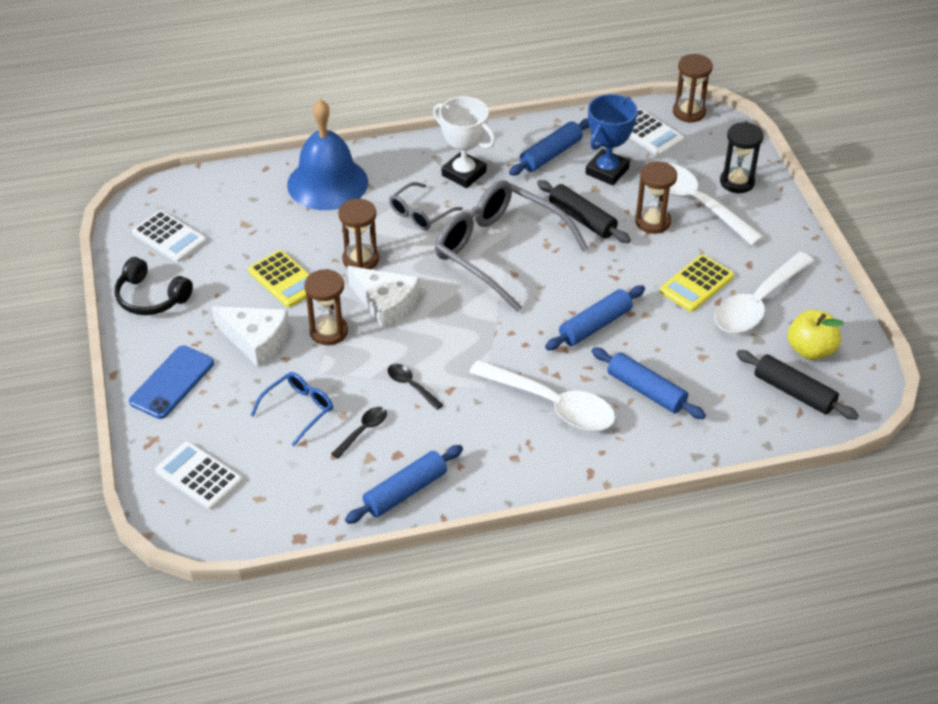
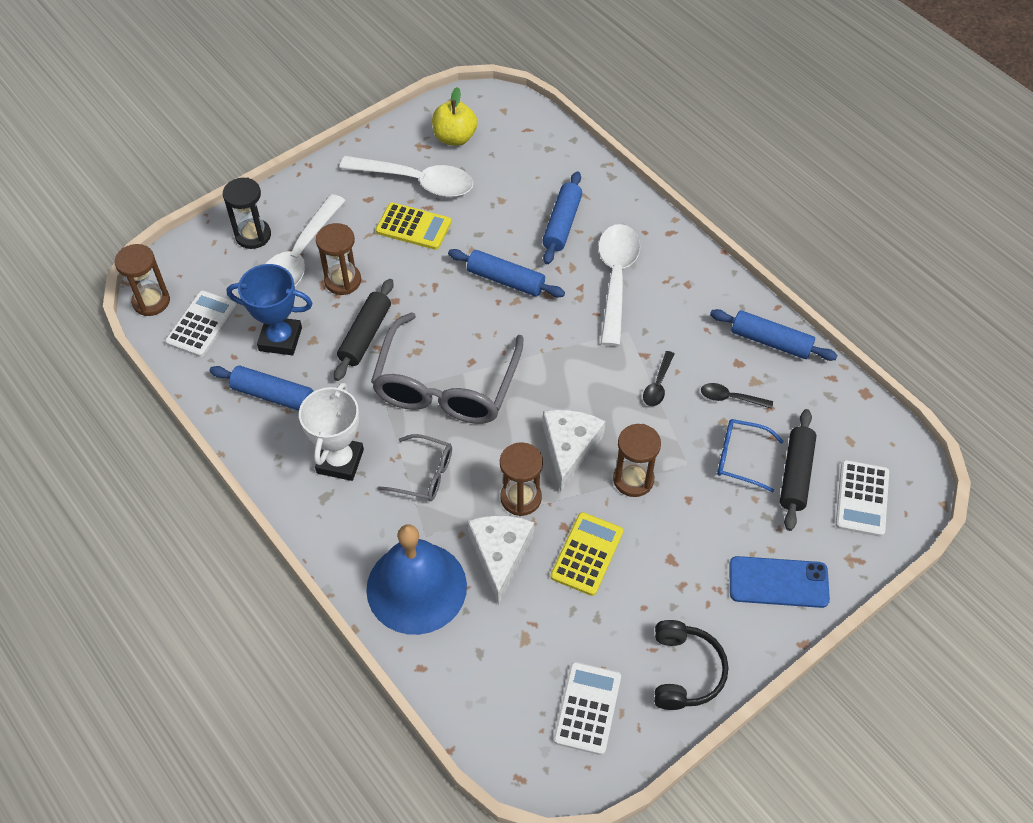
camera: 115 degrees left, 10 degrees up
(256, 340) = (682, 537): white cheese -> white cheese (500, 555)
(794, 392) = (508, 137): black rolling pin -> black rolling pin (795, 474)

